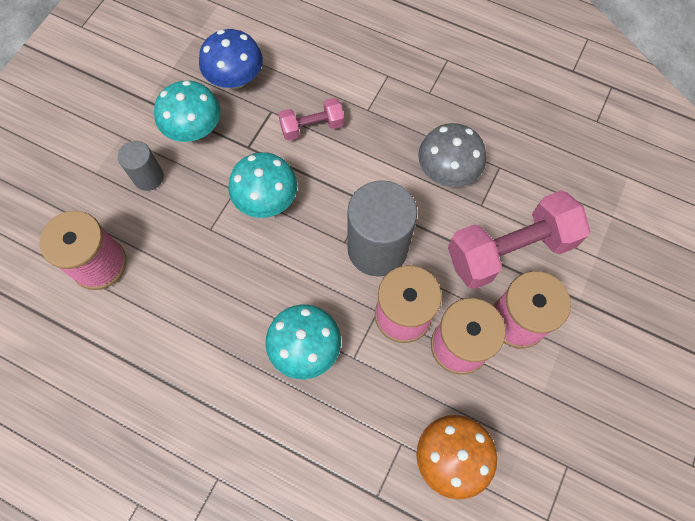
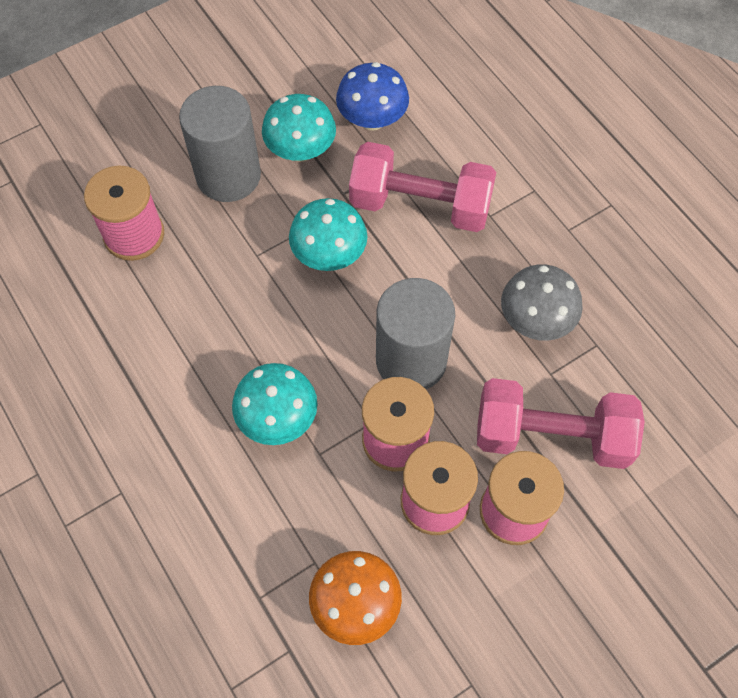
camera: 30 degrees right, 5 degrees down
(148, 177) = (228, 176): grey cylinder -> grey cylinder, size x1.90
(312, 127) = (420, 205): pink dumbbell -> pink dumbbell, size x1.88

